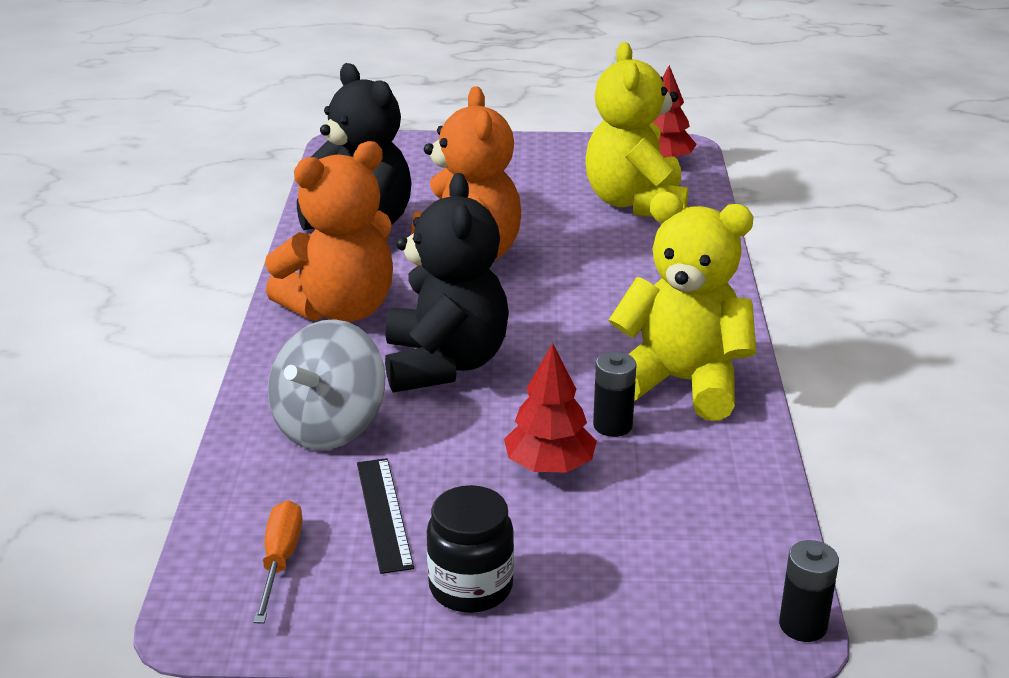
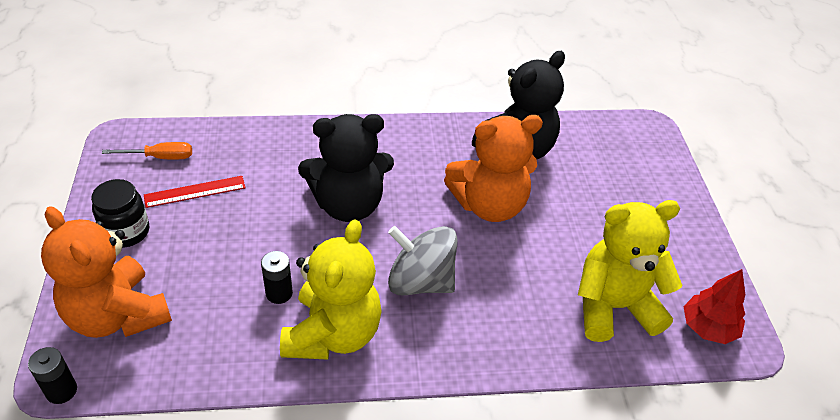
camera: 80 degrees right, 15 degrees up
(329, 427) = (278, 161): grey spinning top -> grey spinning top (420, 281)
(341, 310) = (409, 151): orange teddy bear -> orange teddy bear (117, 315)
(384, 514) = (195, 192): black ruler -> red ruler
(549, 466) = (235, 261): red tree -> none

